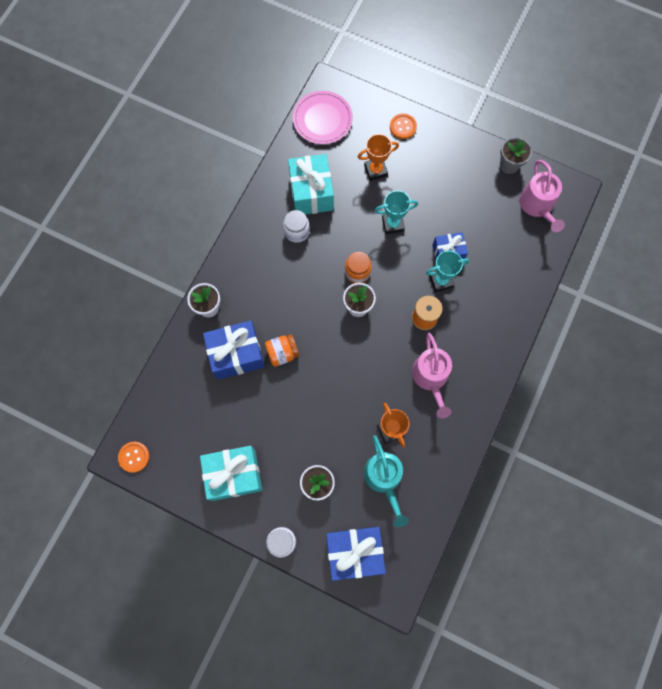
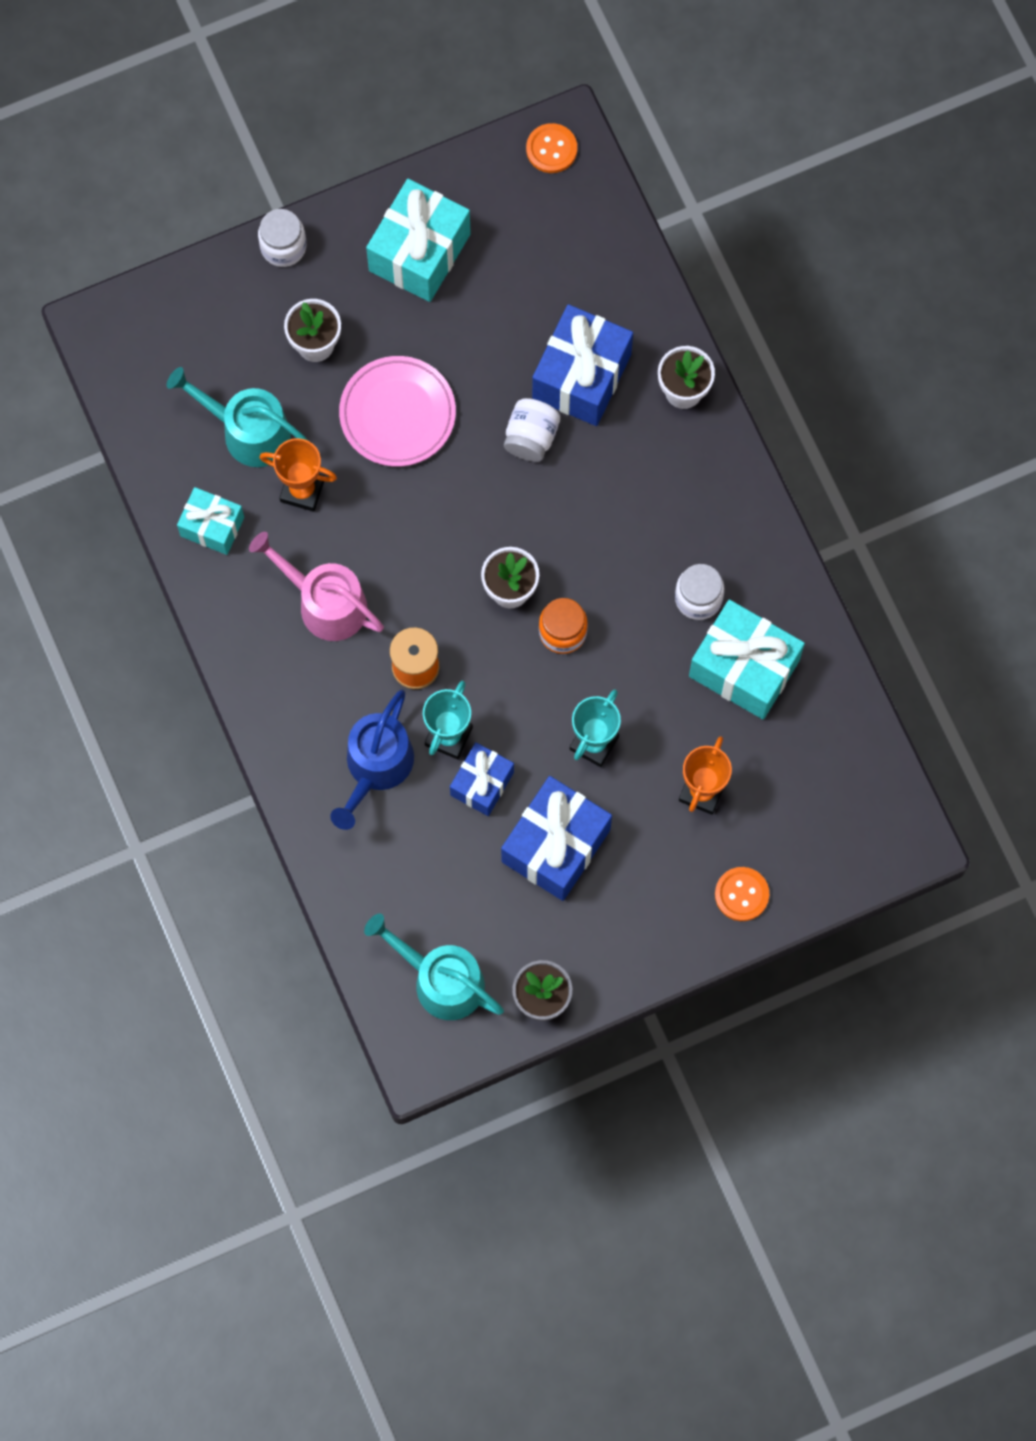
camera: 130 degrees right, 0 degrees up
(282, 353) = (531, 437): orange jar -> white jar
(322, 119) = (856, 783): pink plate -> pink plate (397, 414)
(354, 552) = (192, 322): blue gift -> blue gift (555, 845)
(441, 456) = (212, 526): none -> turquoise gift
(479, 299) = (376, 766): none -> blue watering can
(537, 205) = (441, 980): pink watering can -> turquoise watering can

